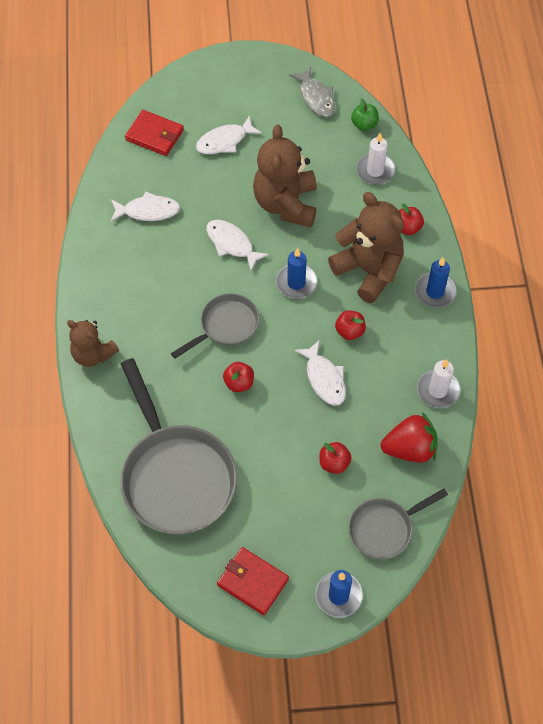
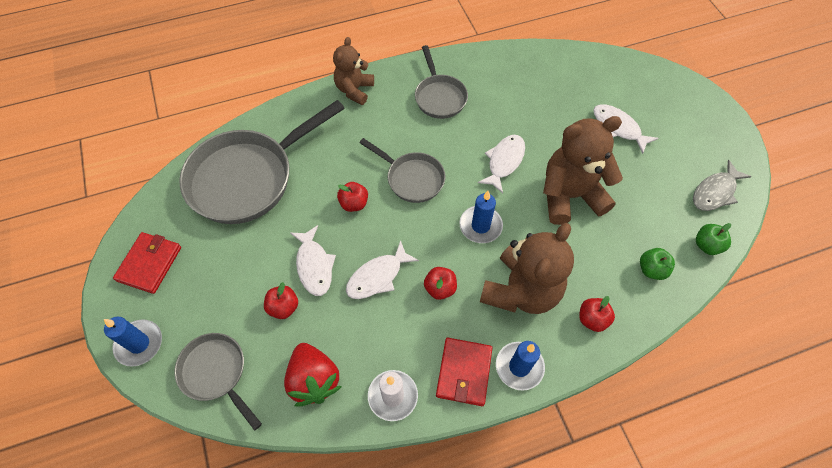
camera: 75 degrees right, 0 degrees up
(132, 277) = (439, 97): none -> grey pan
(148, 211) = (513, 90): white fish -> white fish (314, 266)
(154, 135) = (597, 74): red wallet -> red wallet (464, 372)
(375, 171) = (651, 269): white candle -> green apple

